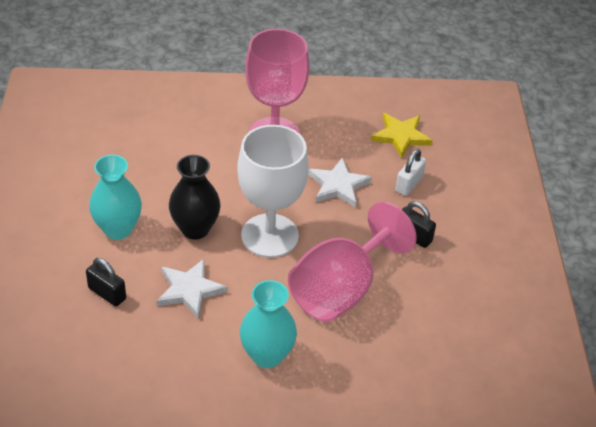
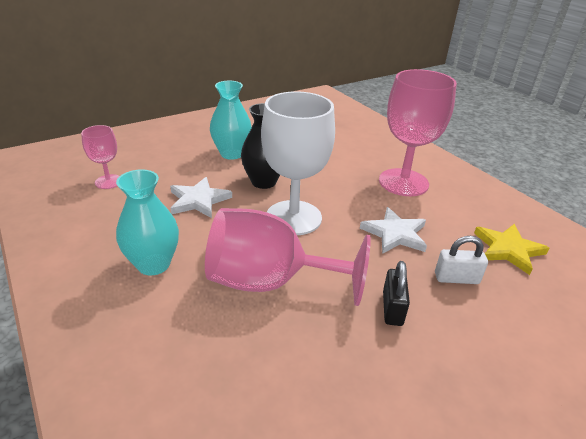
camera: 60 degrees right, 10 degrees down
(93, 351) = (108, 182): none -> pink goblet
(107, 293) = (167, 169): black padlock -> none

